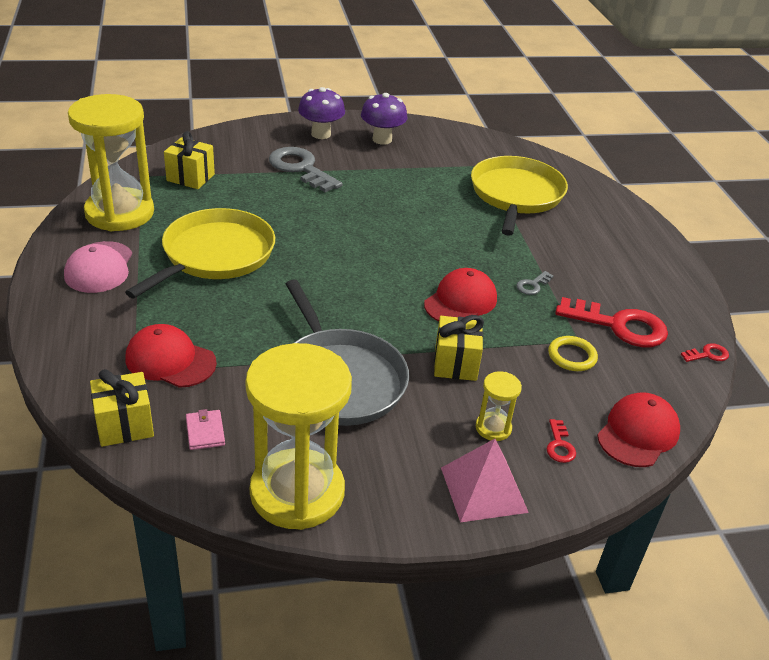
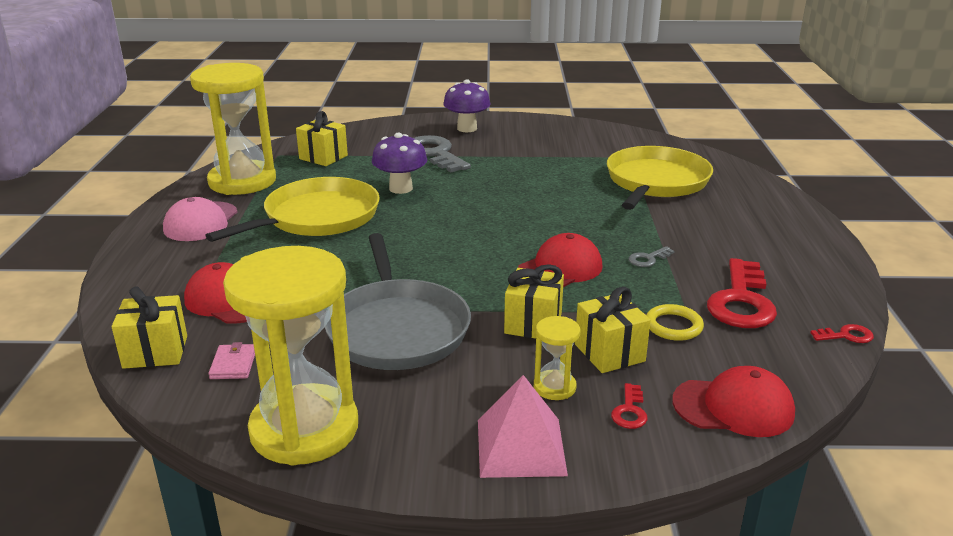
camera: 15 degrees right, 10 degrees down
(382, 139) = (528, 134): purple mushroom -> purple mushroom (400, 188)
(527, 389) = (609, 353): none -> yellow gift
(620, 326) = (741, 301): red key -> red key turned 75 degrees clockwise
(638, 433) = (733, 407): red cap -> red cap turned 45 degrees clockwise

